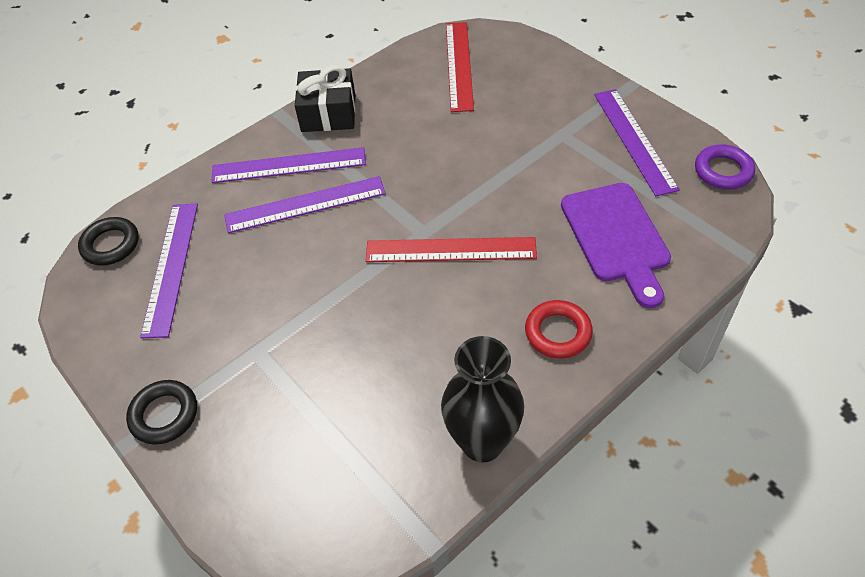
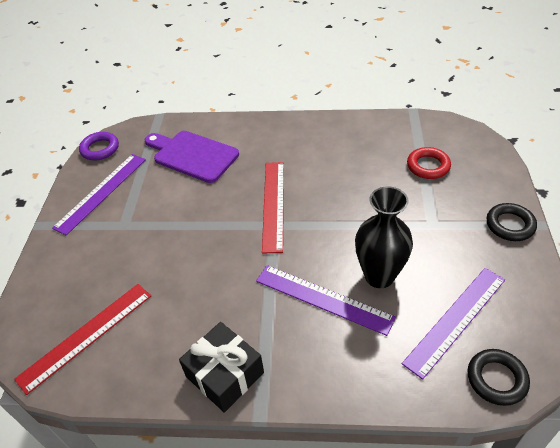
camera: 135 degrees left, 5 degrees down
(289, 165) = (303, 344): purple ruler -> none
(450, 250) = (273, 205): red ruler -> red ruler turned 45 degrees clockwise
(482, 442) = (358, 124): black vase -> black vase (379, 276)
(558, 332) = (276, 138): red ring -> red ring (428, 166)
(617, 237) = (192, 155): purple cutting board -> purple cutting board turned 90 degrees counterclockwise

